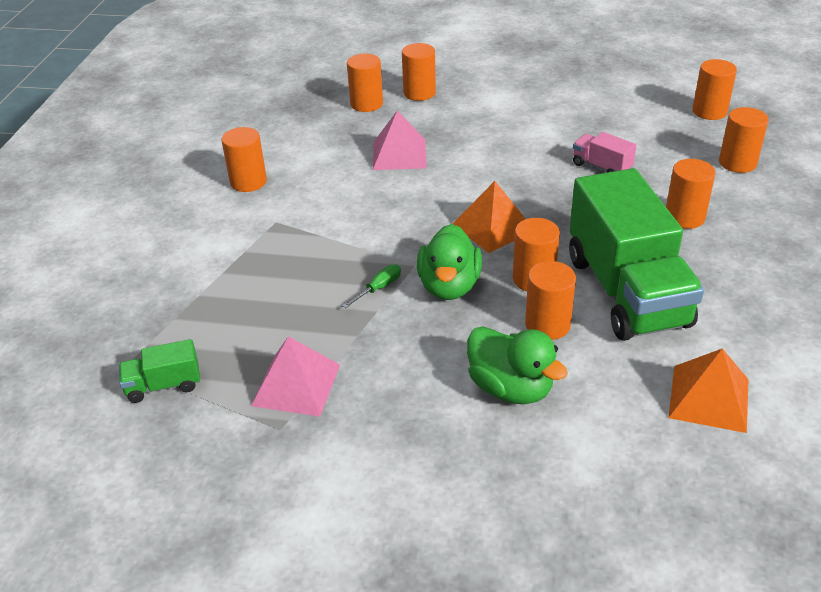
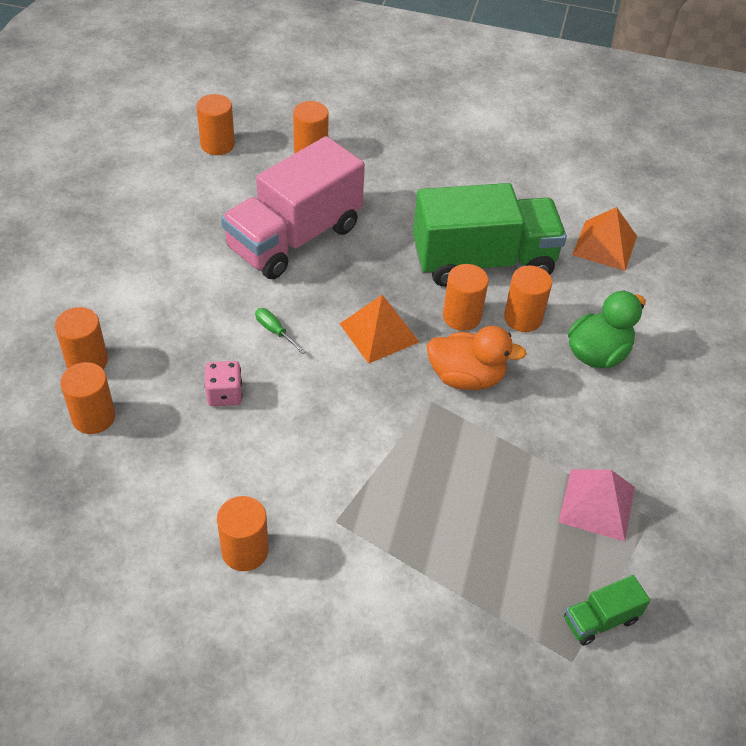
camera: 90 degrees left, 10 degrees up
(164, 385) = (600, 620): green truck -> green truck turned 75 degrees clockwise
(379, 288) = (464, 431): green screwdriver -> green screwdriver (275, 331)
(399, 154) = (224, 394): pink pyramid -> pink dice
(449, 286) = (466, 377): green duck -> orange duck
(601, 167) = (294, 238): pink truck -> pink truck, size x2.38
(684, 217) = (386, 203): orange cylinder -> none

